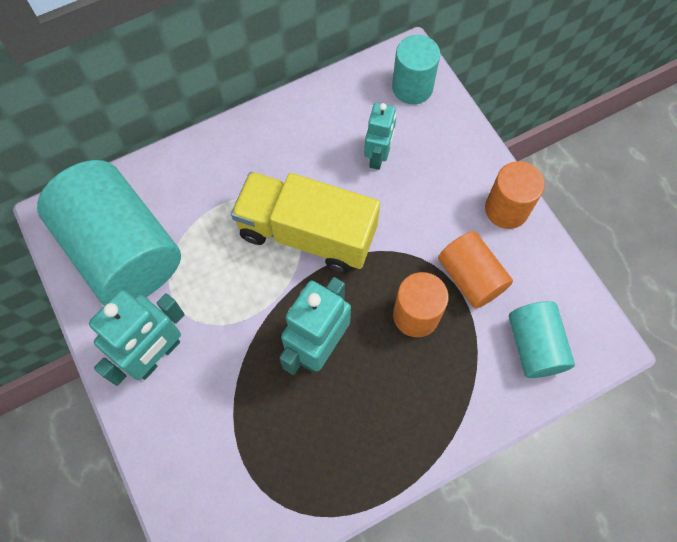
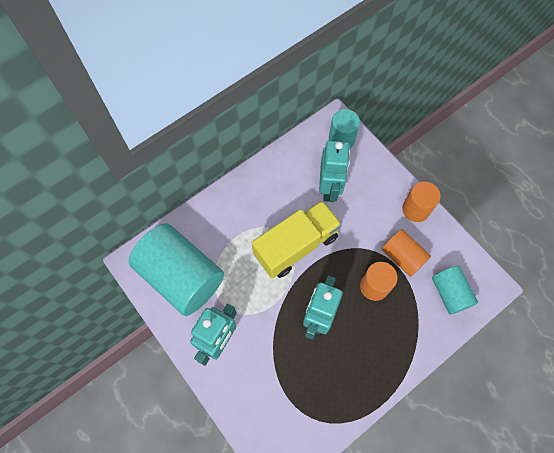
camera: 10 degrees left, 0 degrees up
(307, 233) = (296, 246): yellow truck -> yellow truck turned 135 degrees clockwise
(378, 156) = (329, 188): turquoise robot -> turquoise robot, size x1.55

